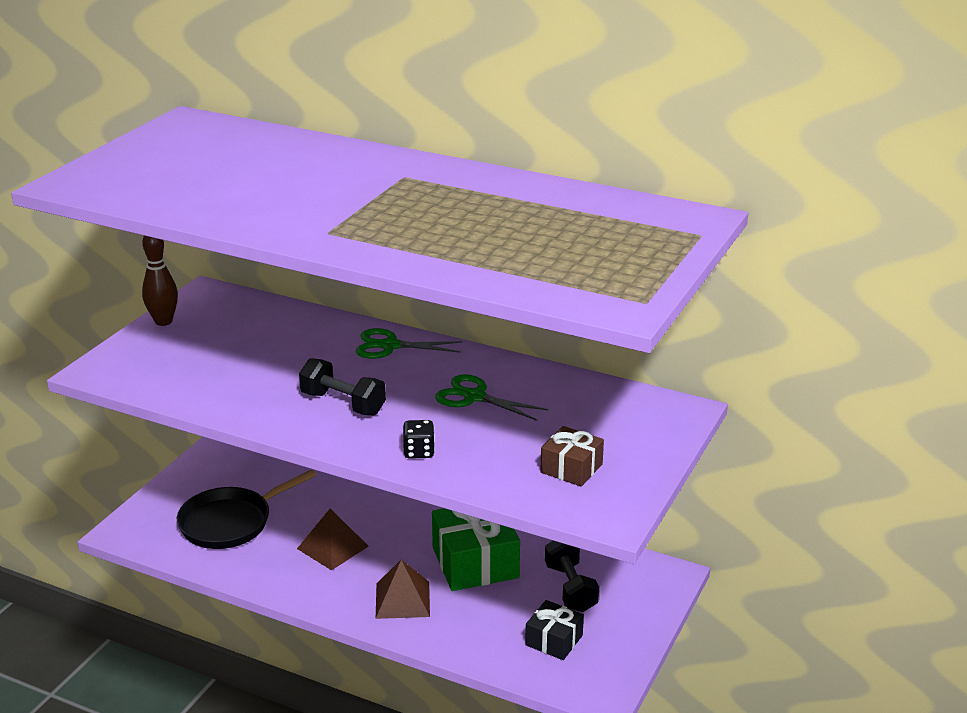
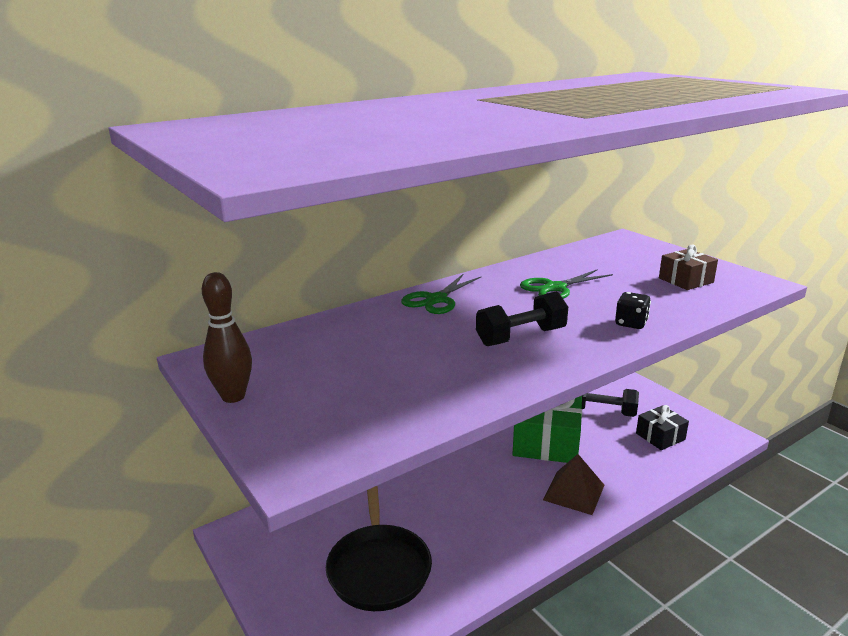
camera: 60 degrees left, 5 degrees down
(332, 547) = (472, 510): brown pyramid -> none

